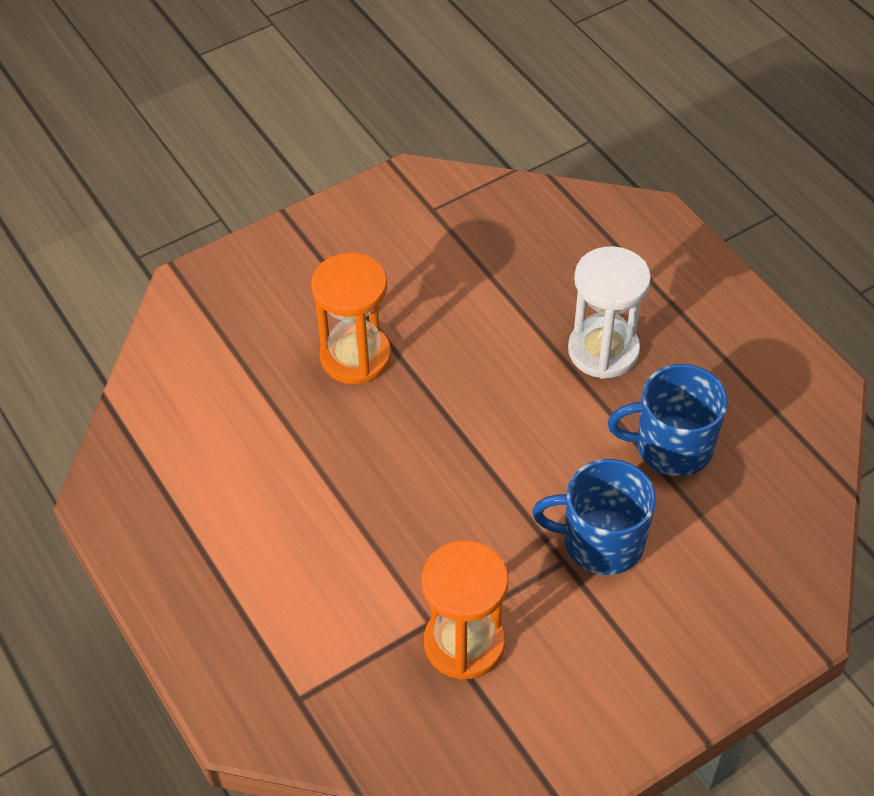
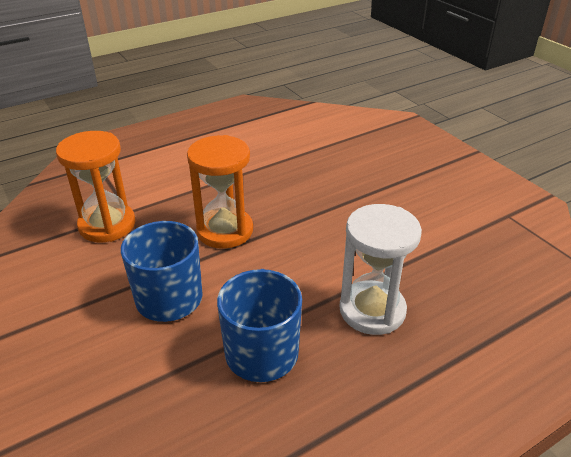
camera: 90 degrees right, 15 degrees down
(355, 356) = (350, 181): orange hourglass -> orange hourglass (225, 230)

